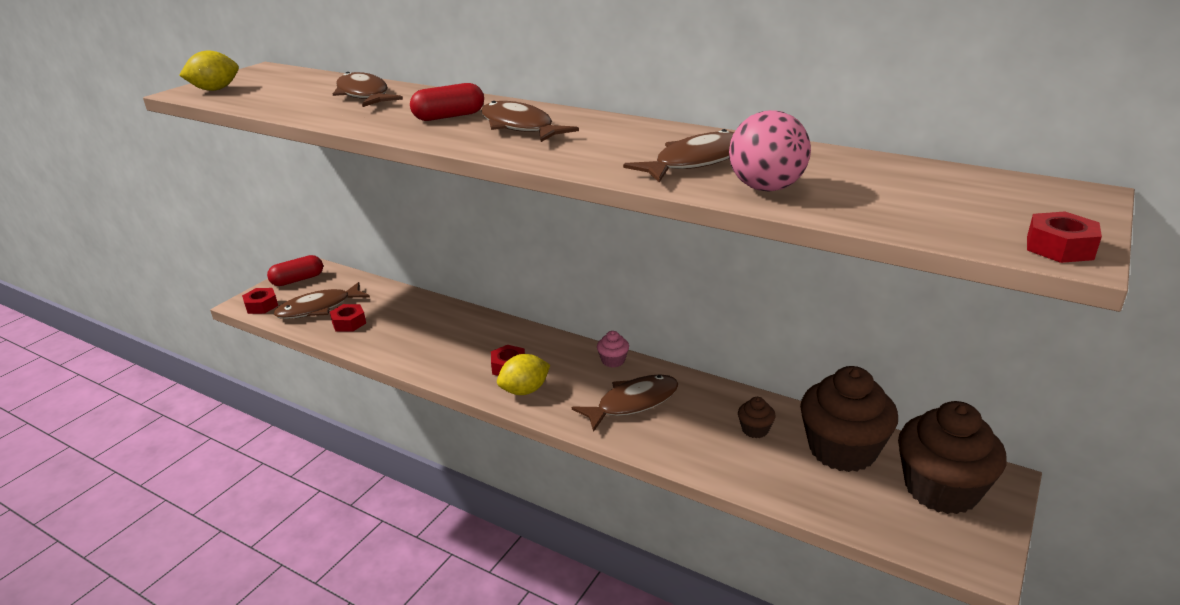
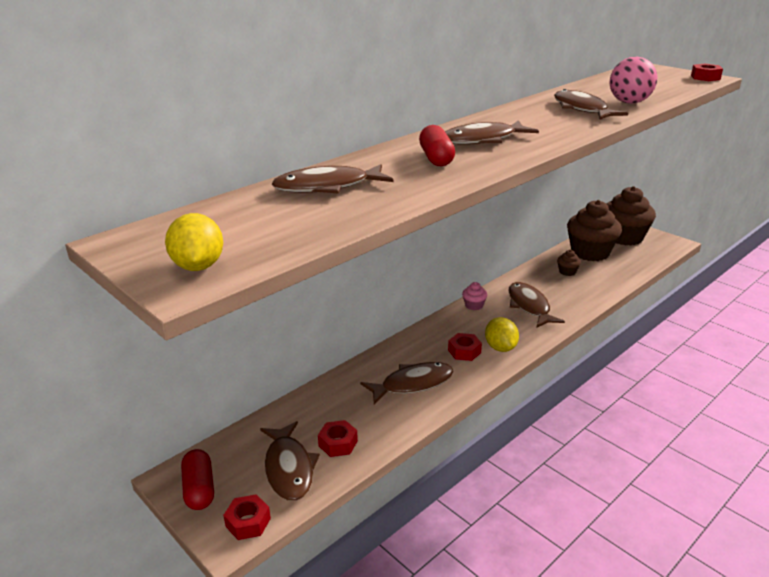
camera: 75 degrees left, 0 degrees up
(441, 345) = (413, 384): none -> brown fish

